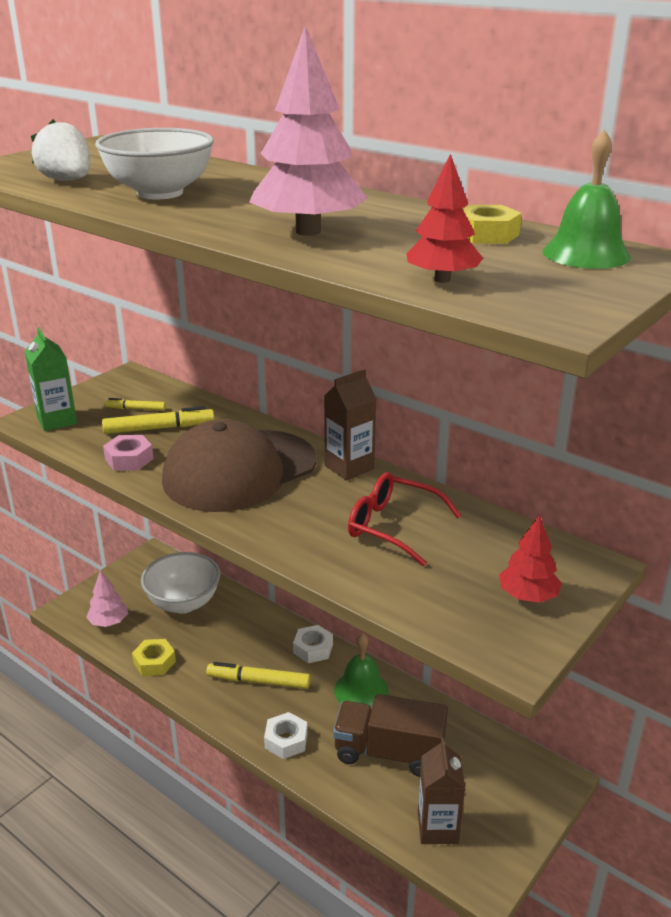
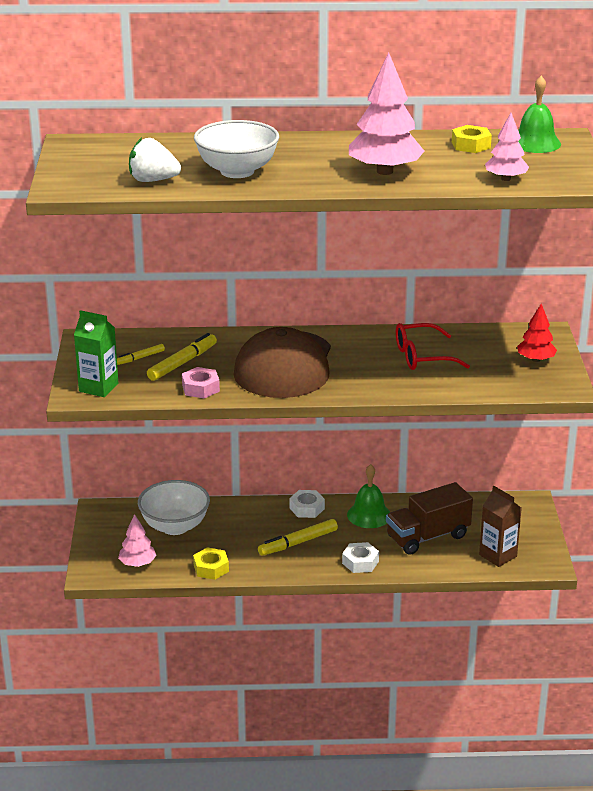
camera: 40 degrees left, 0 degrees up
(349, 467) = (346, 336): brown carton -> none
(442, 279) = (505, 179): red tree -> pink tree

